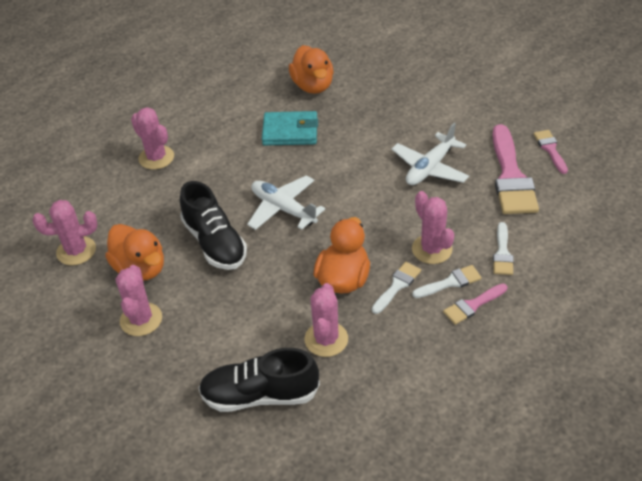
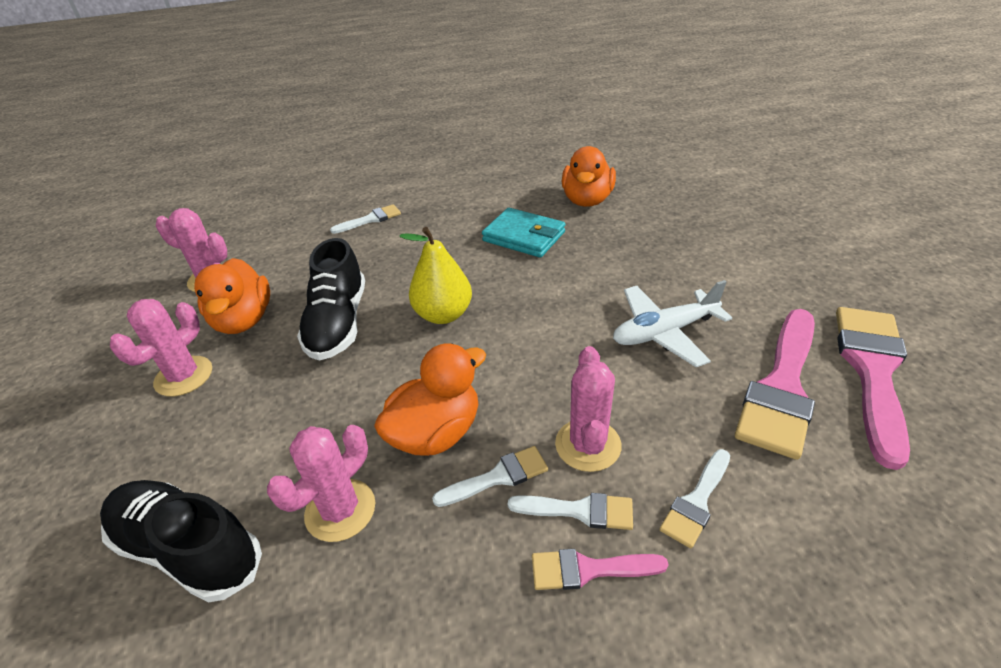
camera: 30 degrees right, 5 degrees down
(156, 158) = (370, 219): pink cactus -> white brush
(283, 209) = (443, 314): white plane -> yellow pear
(550, 149) = (872, 371): pink brush -> pink brush, size x2.00

